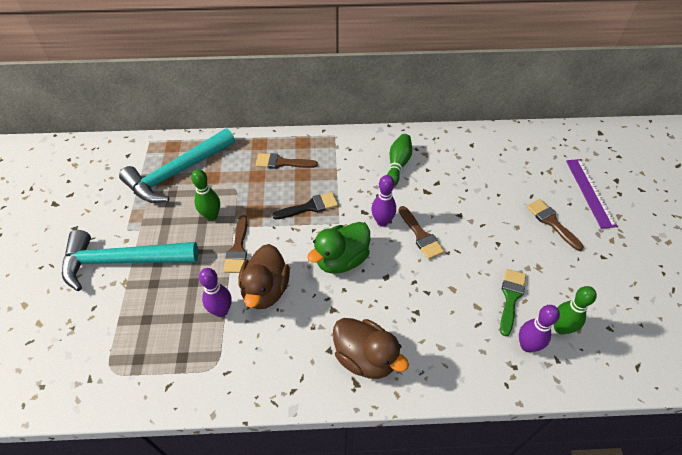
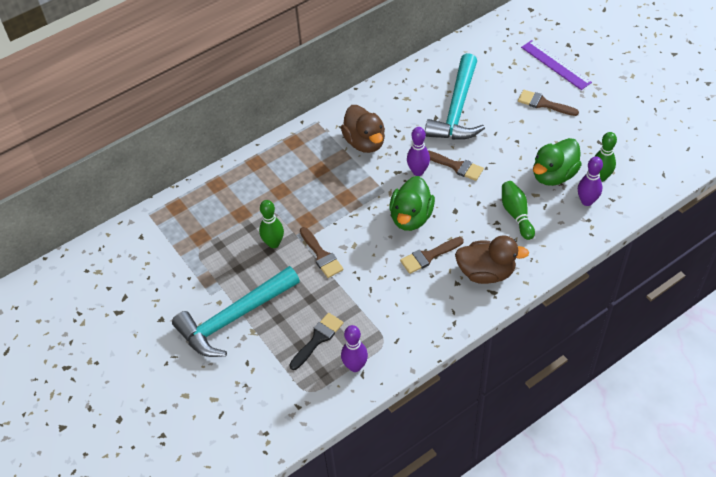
camera: 30 degrees left, 0 degrees up
(177, 173) = (206, 226): turquoise hammer -> turquoise hammer (457, 109)
(221, 310) = (352, 304): purple bowling pin -> purple bowling pin (355, 366)
(265, 290) = (373, 271): brown duck -> brown duck (365, 142)
(281, 162) = (291, 168): brown brush -> brown brush (428, 256)
(310, 207) = (350, 191): black brush -> black brush (318, 339)
(398, 165) = (392, 119): green bowling pin -> green bowling pin (516, 214)
(511, 297) = (554, 175): green brush -> green duck

